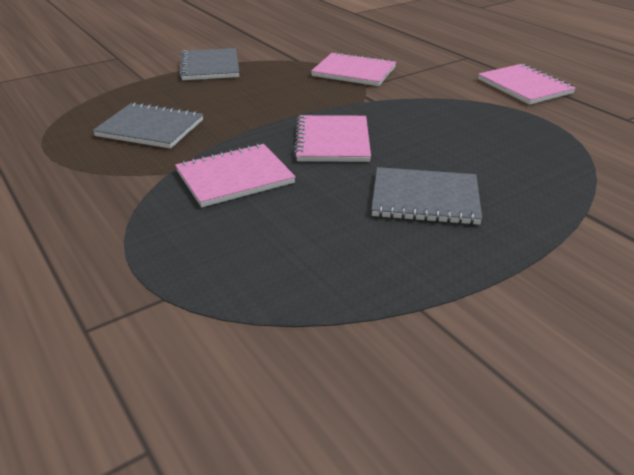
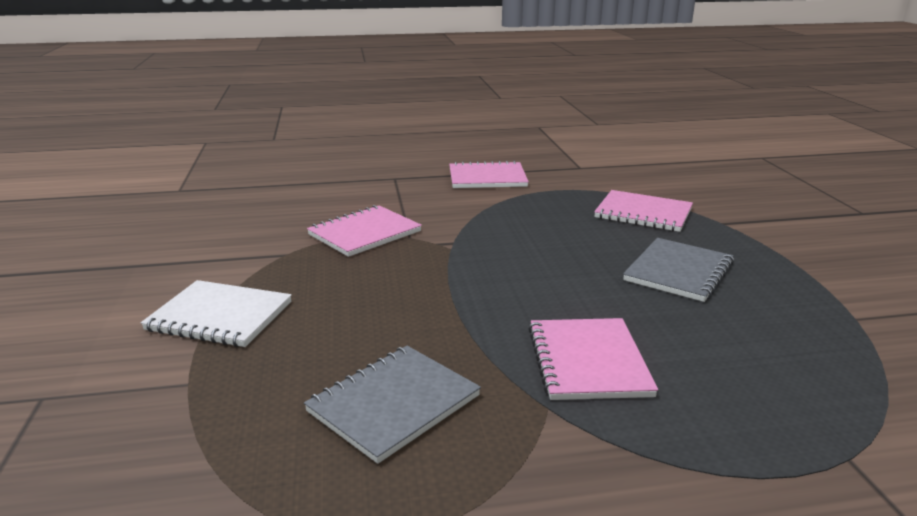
camera: 65 degrees left, 10 degrees down
(210, 67) = (219, 316): grey notebook -> white notebook
(332, 141) = (534, 285): pink notebook -> pink notebook (643, 213)

